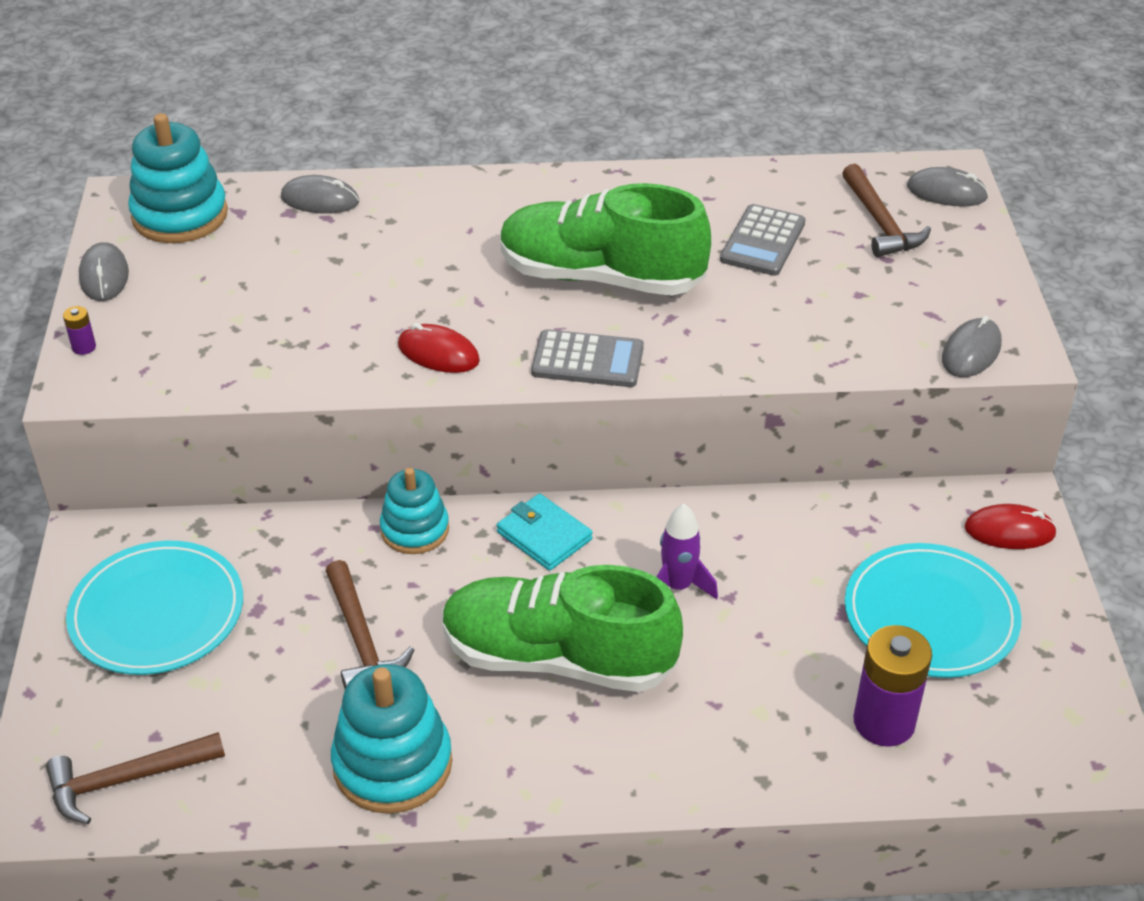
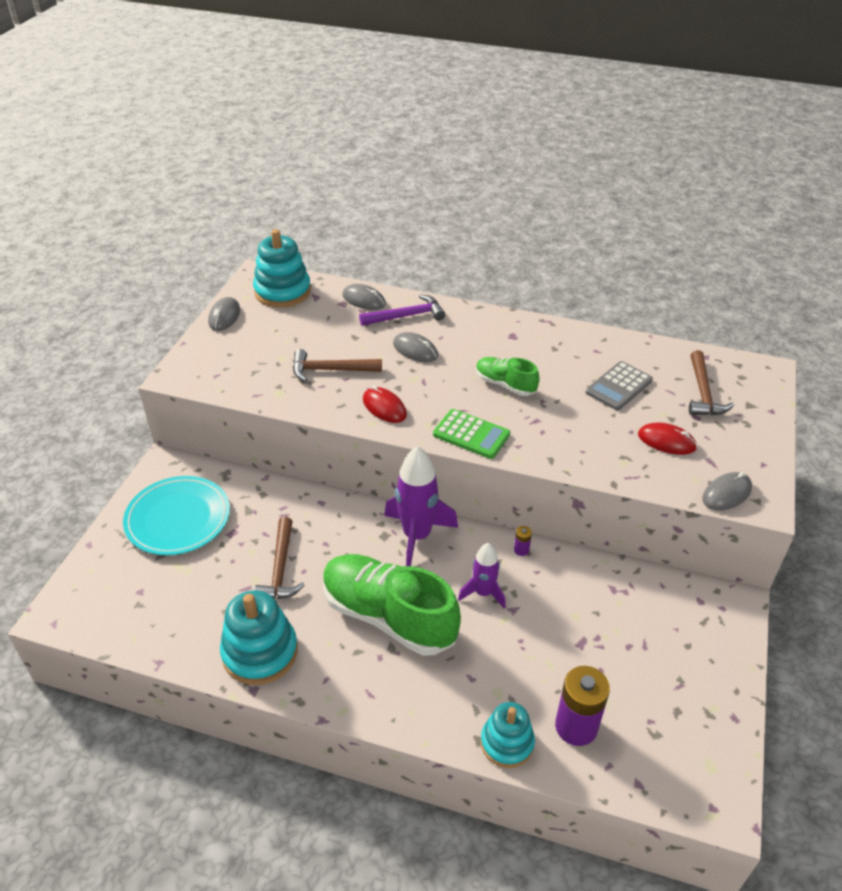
camera: 20 degrees right, 0 degrees up
(84, 347) = (192, 354): purple battery -> purple battery (521, 550)
(127, 780) = (112, 613): brown hammer -> brown hammer (330, 370)
(400, 209) = (406, 316): none -> purple hammer
(415, 529) = (343, 510): turquoise stacking toy -> turquoise stacking toy (507, 743)
(544, 535) = (417, 536): turquoise wallet -> purple rocket
(587, 360) = (471, 434): grey calculator -> green calculator
(601, 277) = (505, 385): green shoe -> green shoe, size x0.51
(930, 615) = (640, 663): turquoise plate -> none
(946, 192) = (758, 383): grey mouse -> grey mouse (415, 350)
(1009, 531) = (721, 621): red mouse -> red mouse (666, 441)

